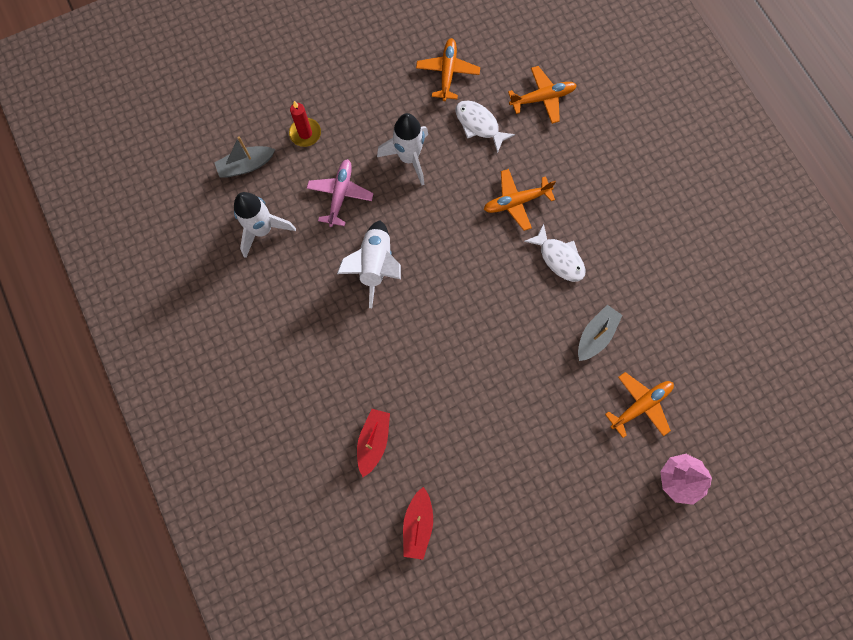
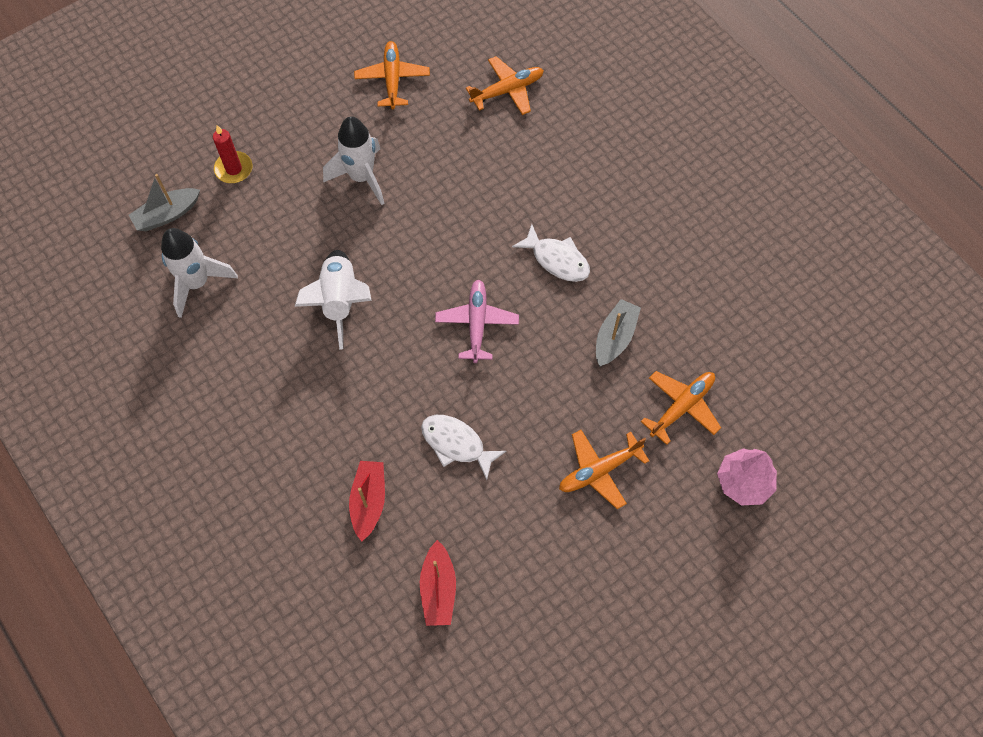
camera: 10 degrees left, 10 degrees down
(340, 194) = (286, 229): pink plane -> pink plane (477, 323)
(479, 125) = (438, 129): white fish -> white fish (456, 444)
(516, 202) = (496, 206): orange plane -> orange plane (599, 471)

